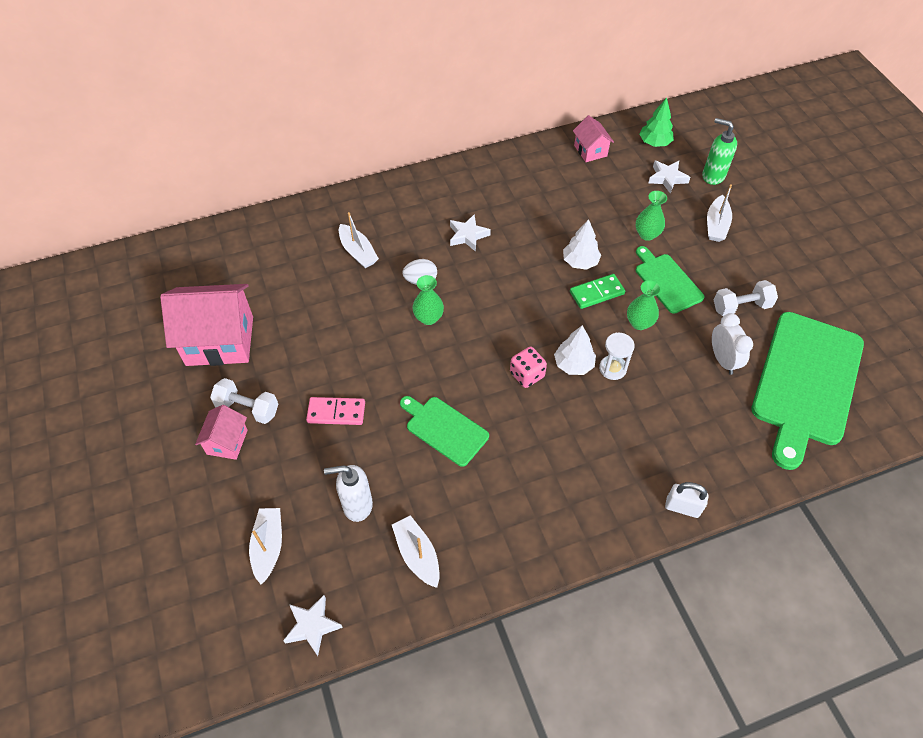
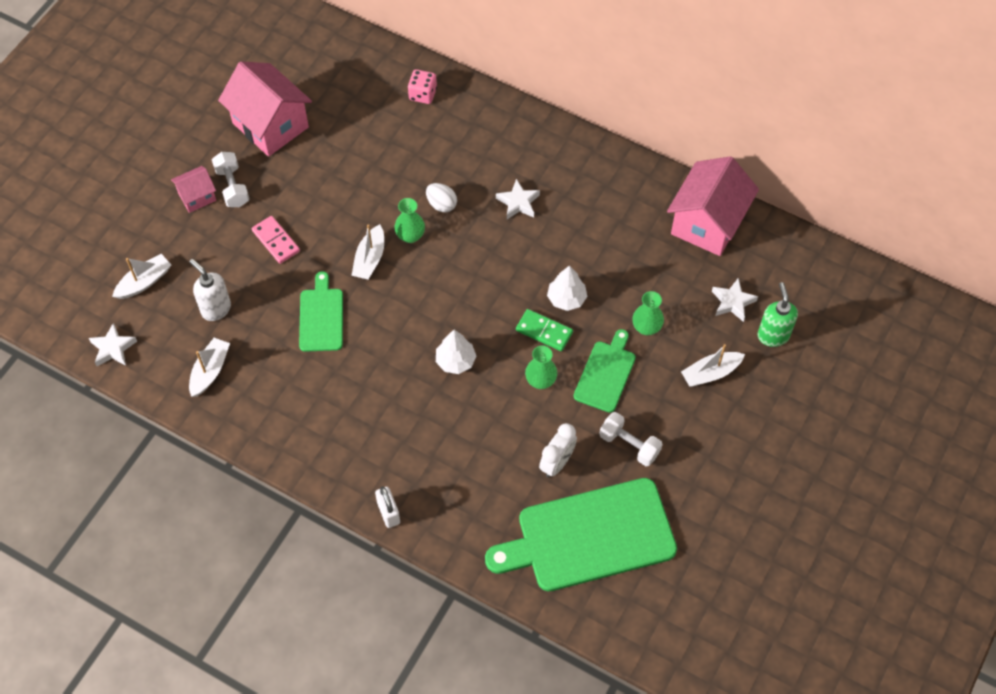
camera: 50 degrees right, 5 degrees up
(358, 252) = (430, 143): white boat -> white boat (370, 259)
(527, 375) = (417, 336): pink dice -> pink dice (422, 94)
(590, 151) = (707, 223): pink house -> pink house, size x1.97
(612, 368) = (476, 390): white hourglass -> none
(654, 143) = (770, 265): green tree -> none

